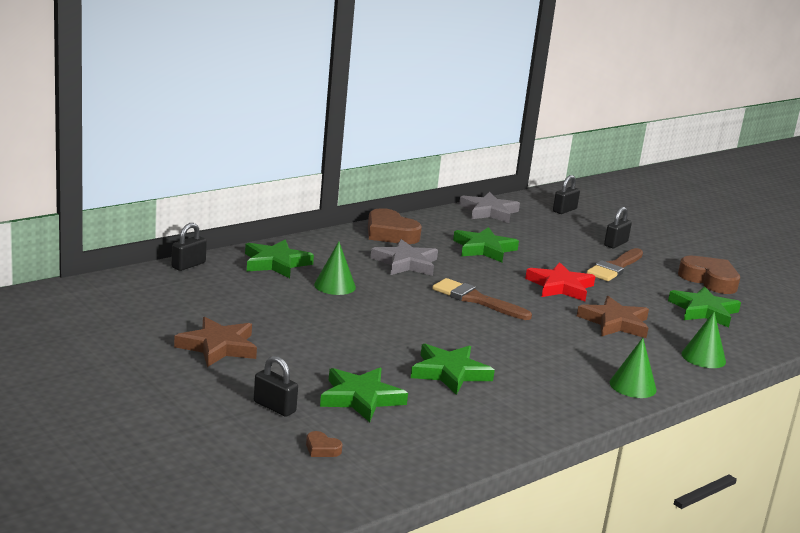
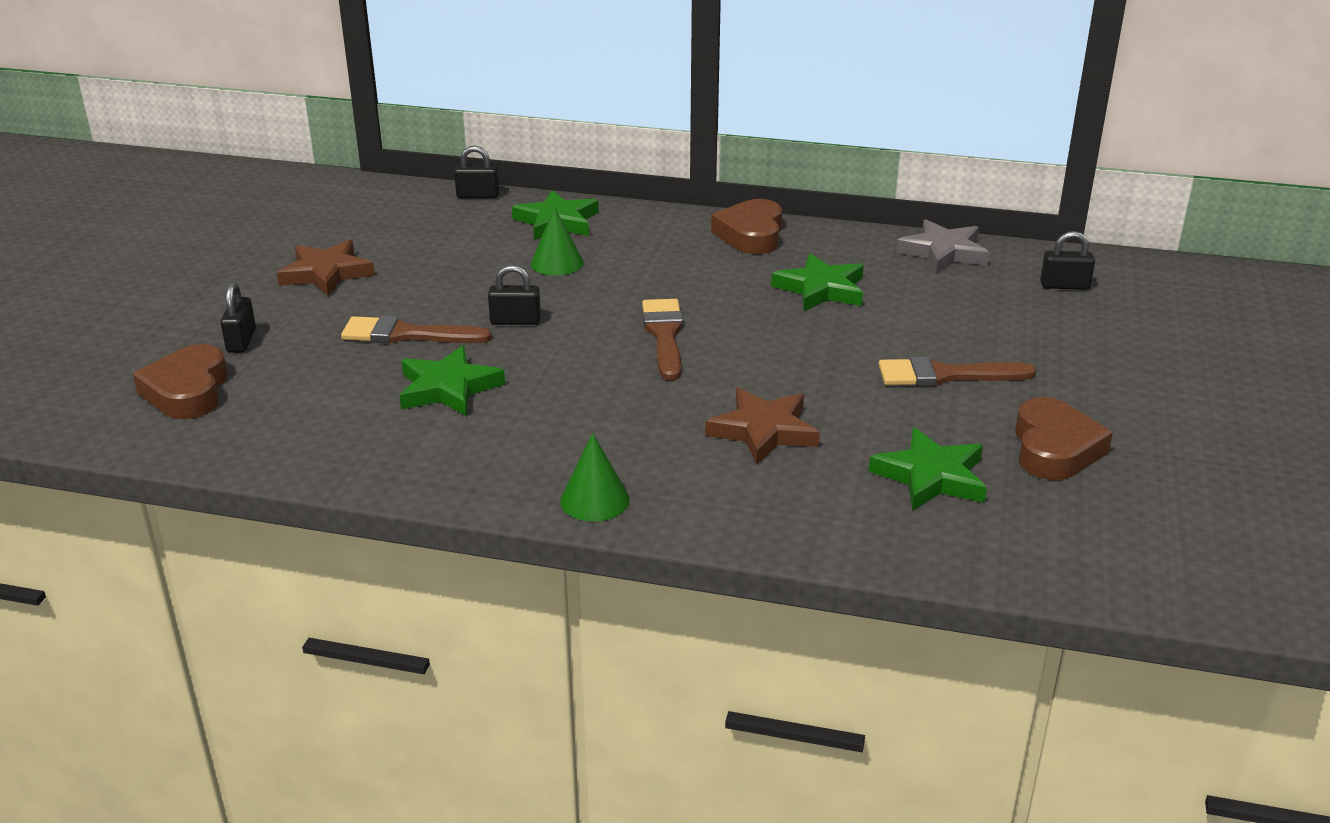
camera: 55 degrees right, 10 degrees up
(322, 449) = (187, 391): brown heart -> brown heart, size x2.29
(358, 357) = (407, 334): none -> brown brush
(361, 398) = (318, 369): green star -> none
(406, 263) = (687, 270): grey star -> none
(560, 287) = (804, 364): red star -> none
(615, 244) = (1029, 350): black padlock -> black padlock (515, 321)
(703, 357) = (771, 521): green cone -> none

